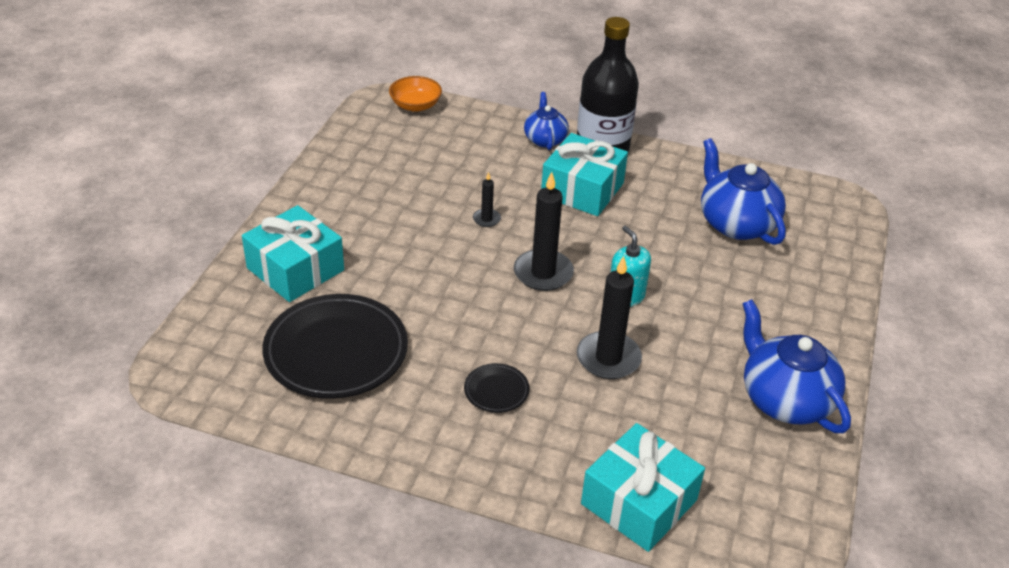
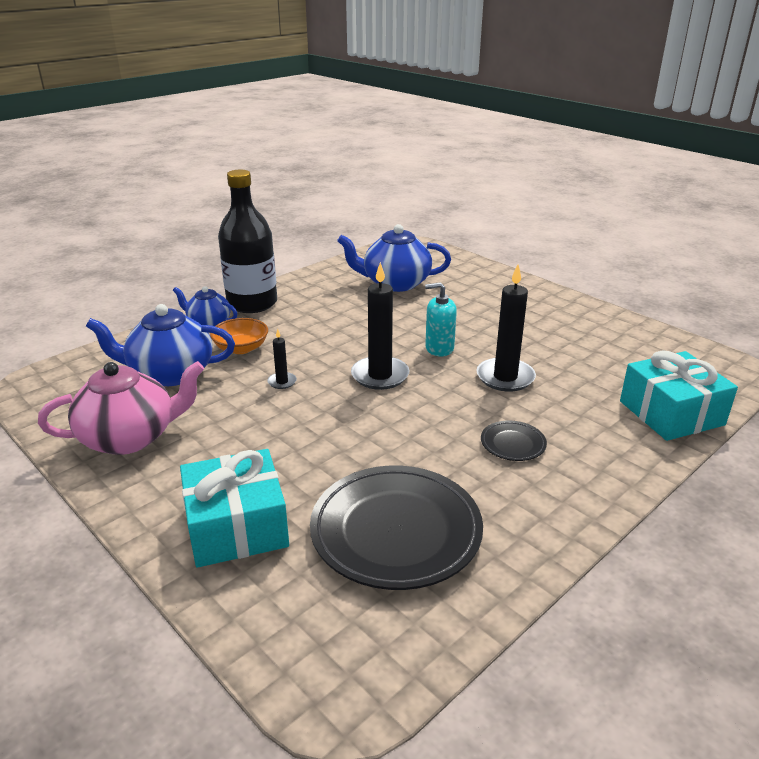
camera: 60 degrees left, 10 degrees down
(357, 175) = (130, 437): none -> pink teapot
(415, 105) = (68, 371): orange bowl -> orange bowl (241, 348)
(582, 190) = (293, 327): turquoise gift -> none
(784, 399) = (587, 324): blue teapot -> blue teapot (170, 373)

